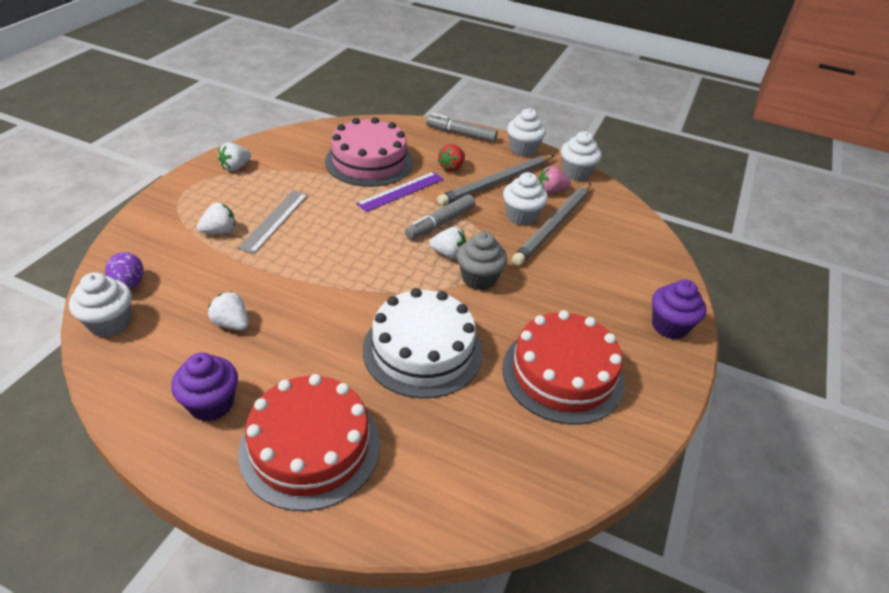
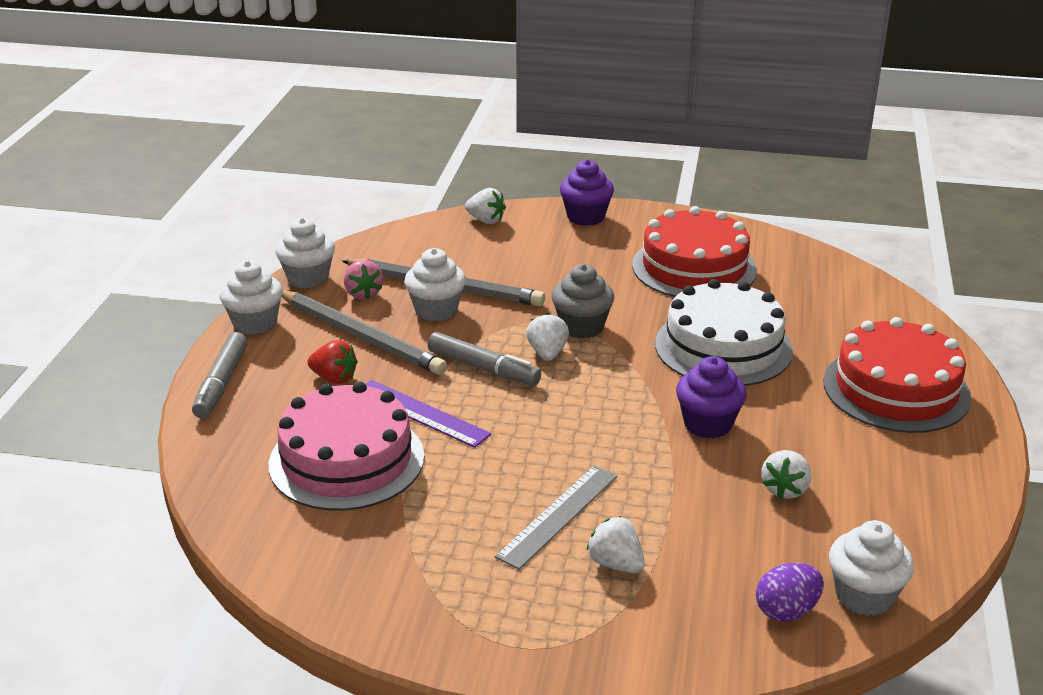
camera: 100 degrees left, 10 degrees down
(211, 404) = (904, 465): purple cupcake -> purple cupcake (708, 424)
(235, 167) = (427, 608): white strawberry -> white strawberry (486, 220)
(274, 220) = (558, 516): grey ruler -> grey ruler turned 60 degrees counterclockwise

